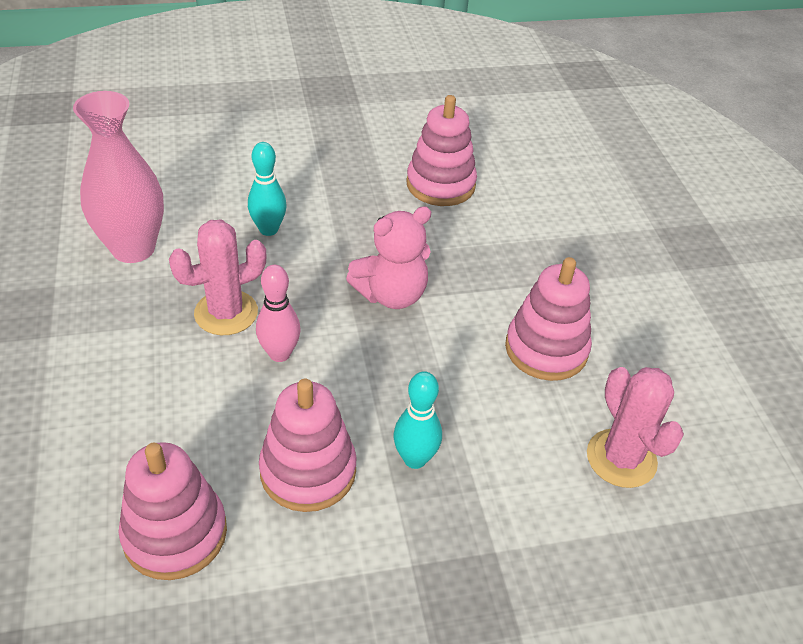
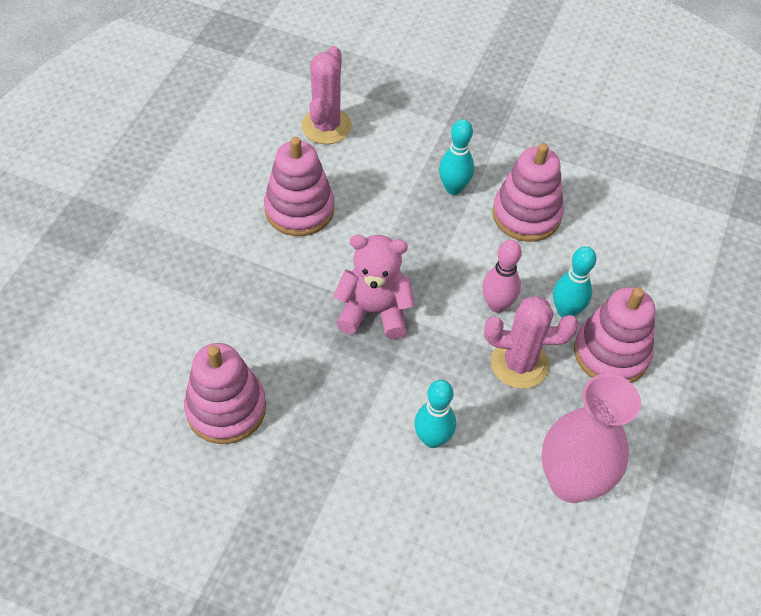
camera: 145 degrees left, 10 degrees up
(175, 533) = (627, 220): pink stacking toy -> pink stacking toy (611, 353)
(203, 381) = (566, 311): none -> turquoise bowling pin

